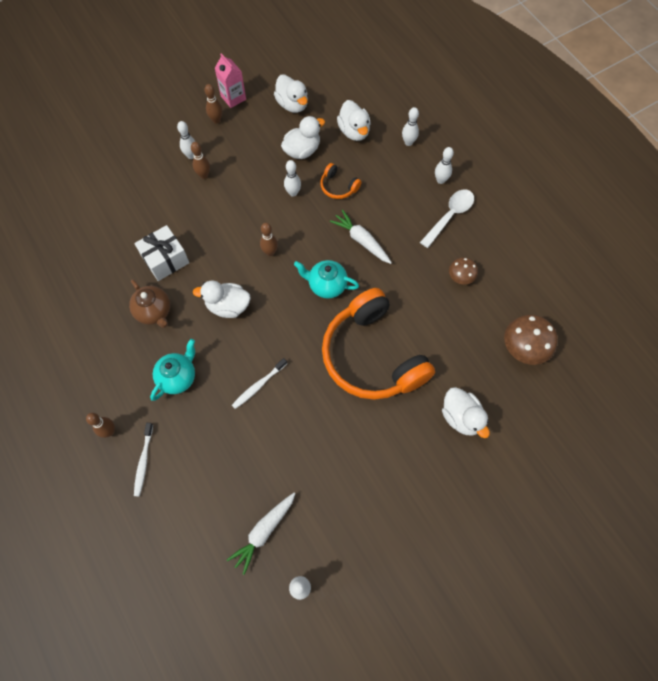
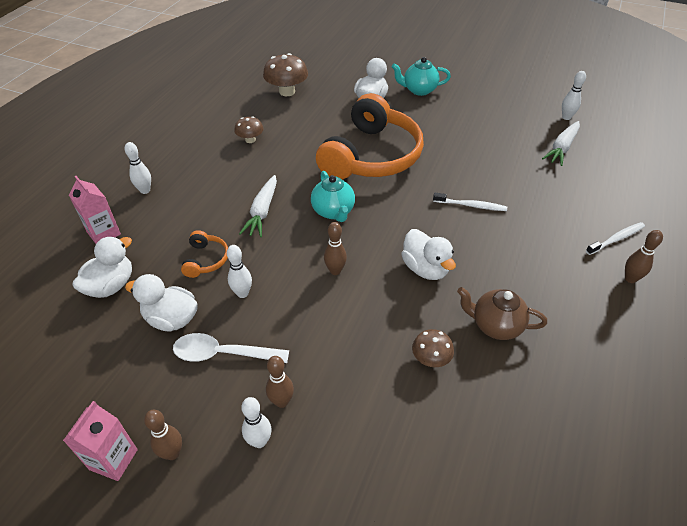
camera: 125 degrees left, 20 degrees down
(154, 312) = (495, 325): brown teapot -> brown teapot turned 90 degrees counterclockwise
(165, 260) = (430, 359): white gift -> brown mushroom
(178, 377) = (529, 262): turquoise teapot -> turquoise teapot (419, 90)
(264, 531) = (562, 148): white carrot -> white carrot turned 120 degrees clockwise
(292, 104) = (92, 373): white duck -> none
(408, 142) = (104, 233): white bowling pin -> pink carton
(450, 216) = (187, 169): white spoon -> white spoon (223, 354)

